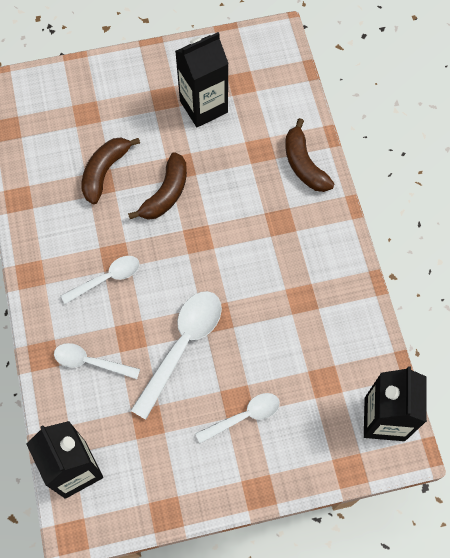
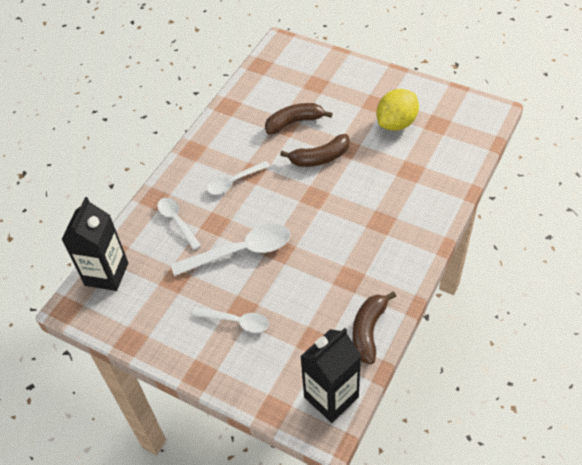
camera: 45 degrees right, 15 degrees down
(106, 278) = (234, 182): white spoon -> white spoon turned 135 degrees clockwise
(203, 106) = (396, 123): black carton -> yellow lemon
(304, 164) = (433, 198): brown banana -> brown banana (368, 331)

